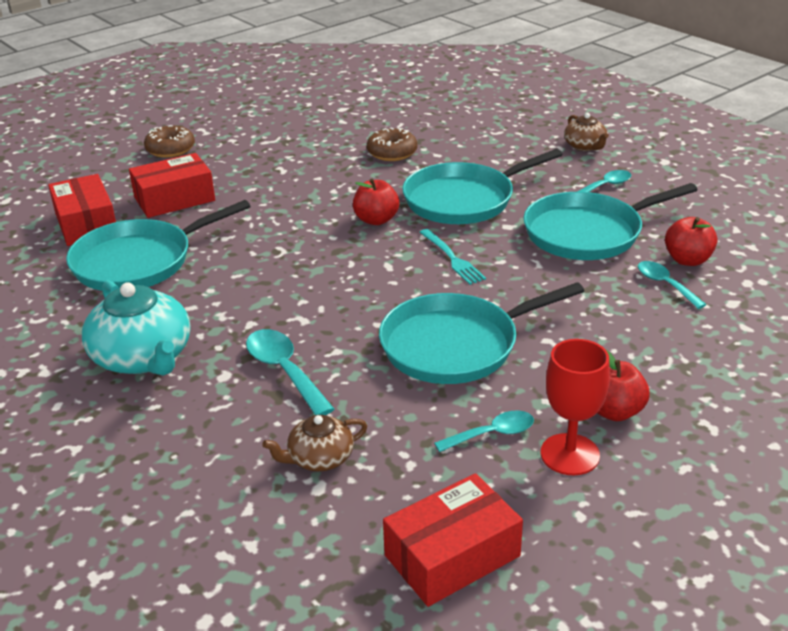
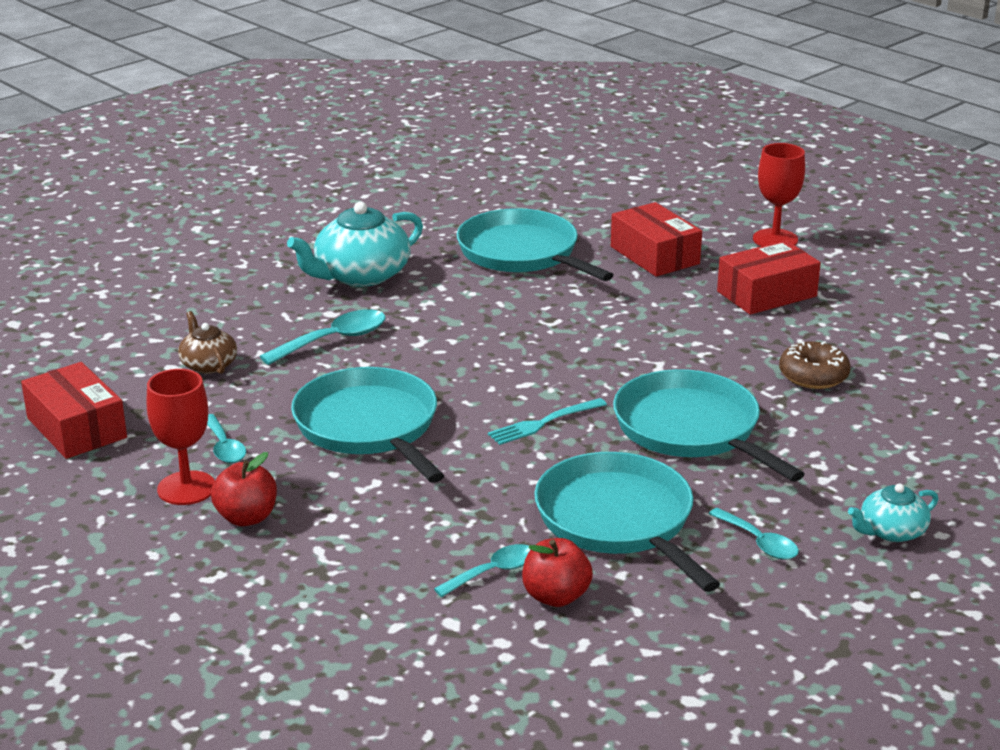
camera: 85 degrees right, 5 degrees down
(86, 223) = (593, 219): red box -> red box (766, 294)
(170, 149) = (775, 239): brown donut -> red goblet
(376, 220) = (628, 372): red apple -> none
(585, 146) = (891, 531): brown teapot -> turquoise teapot

